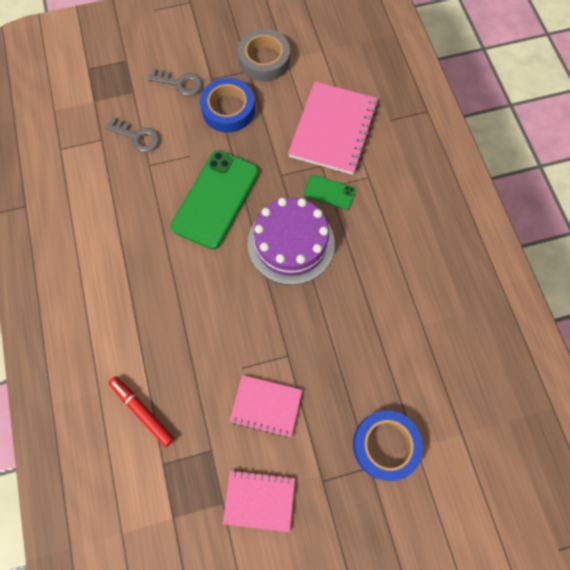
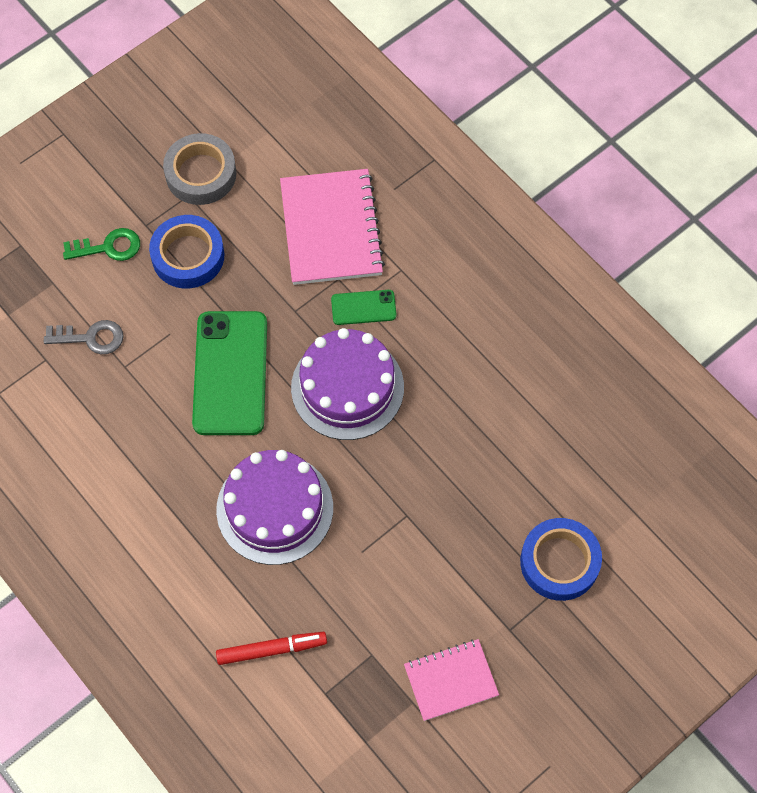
camera: 25 degrees left, 5 degrees down
(142, 411) = (271, 649): red marker -> red marker turned 150 degrees clockwise
(180, 83) = (108, 247): grey key -> green key
(197, 307) = (275, 508): none -> purple cake
(266, 406) = (409, 580): pink notebook -> none

